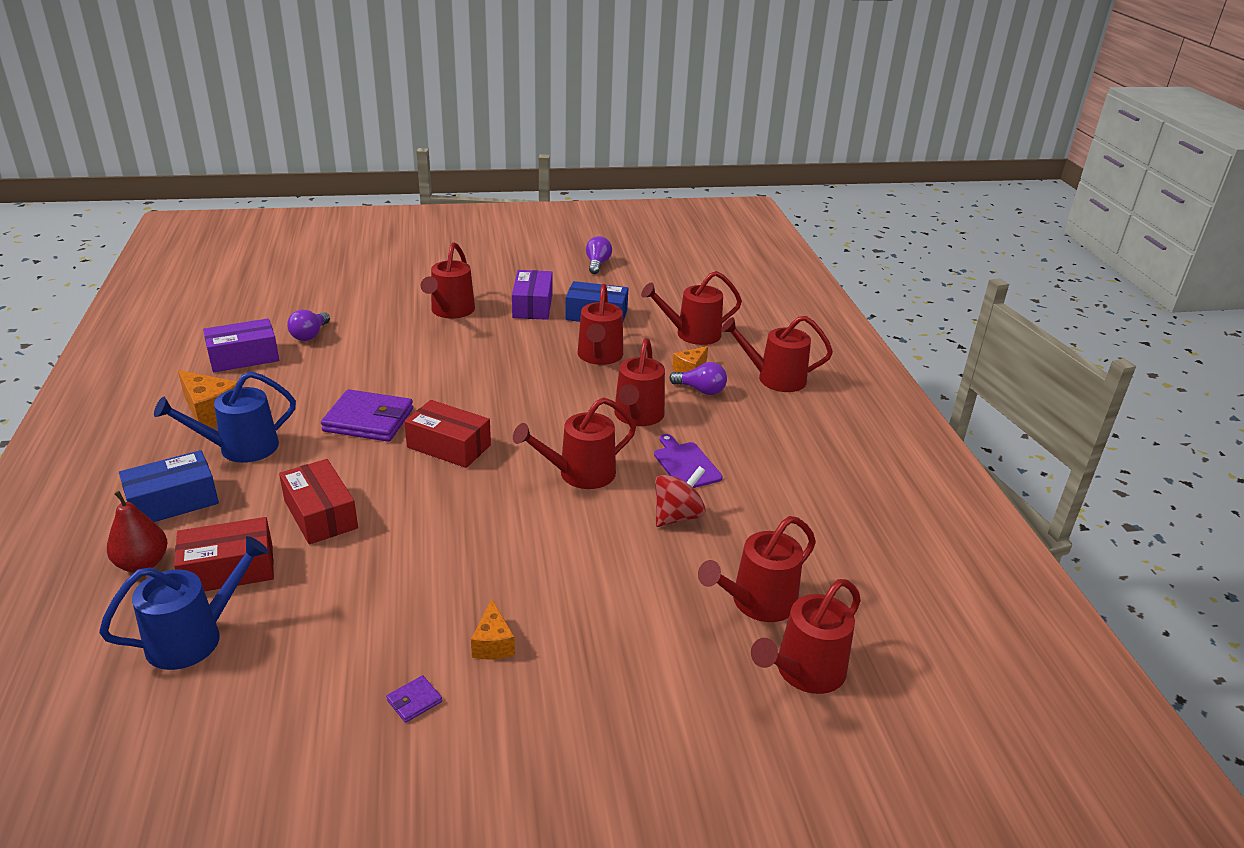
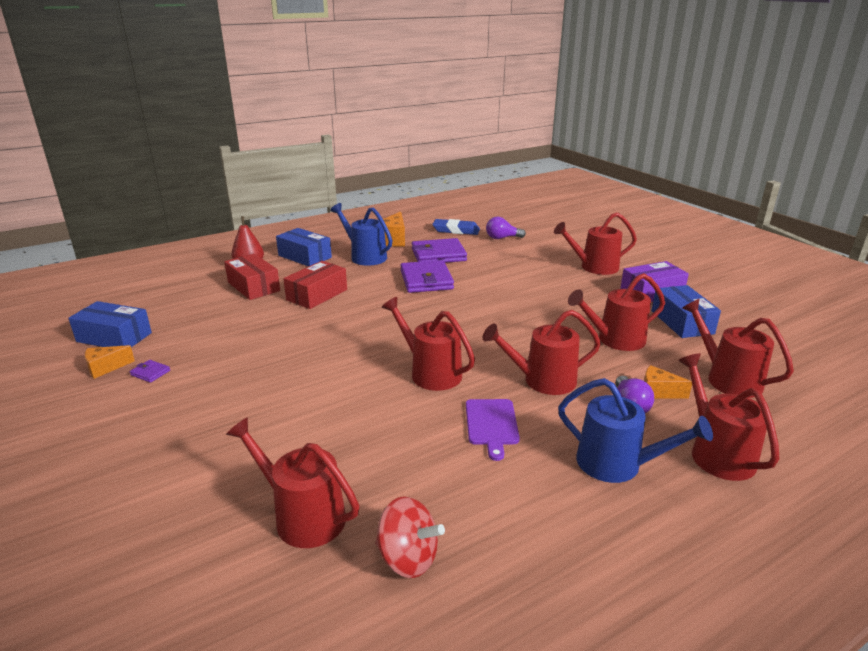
camera: 70 degrees right, 5 degrees down
(193, 638) = (194, 295): blue watering can -> blue watering can (617, 464)
(244, 357) = (456, 230): purple box -> blue eraser
(263, 742) = (114, 337): none -> blue box
(305, 392) = (438, 255): none -> purple wallet
(449, 446) = (421, 313): red box -> none
(493, 643) = (210, 387): orange cheese -> orange cheese (105, 368)
(597, 264) = (771, 301): purple light bulb -> none
(677, 516) = (407, 437): red spinning top -> red spinning top (408, 558)
(685, 464) = (492, 424): purple cutting board -> purple cutting board turned 135 degrees clockwise
(804, 672) = (208, 572): red watering can -> none

